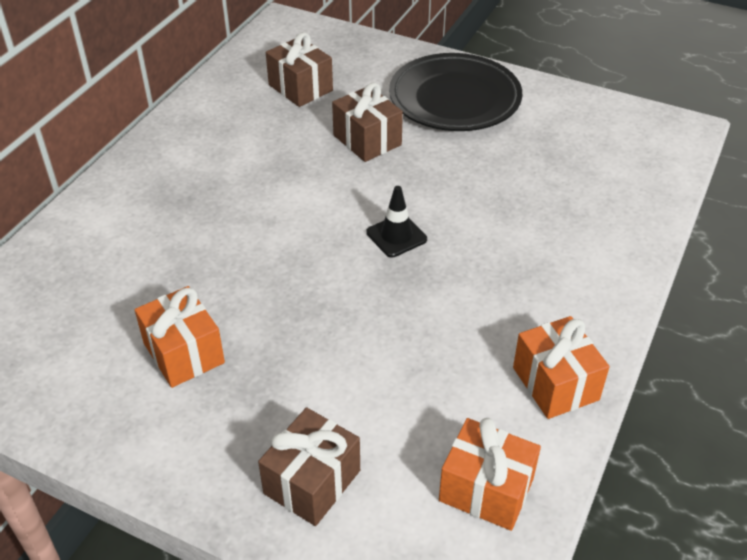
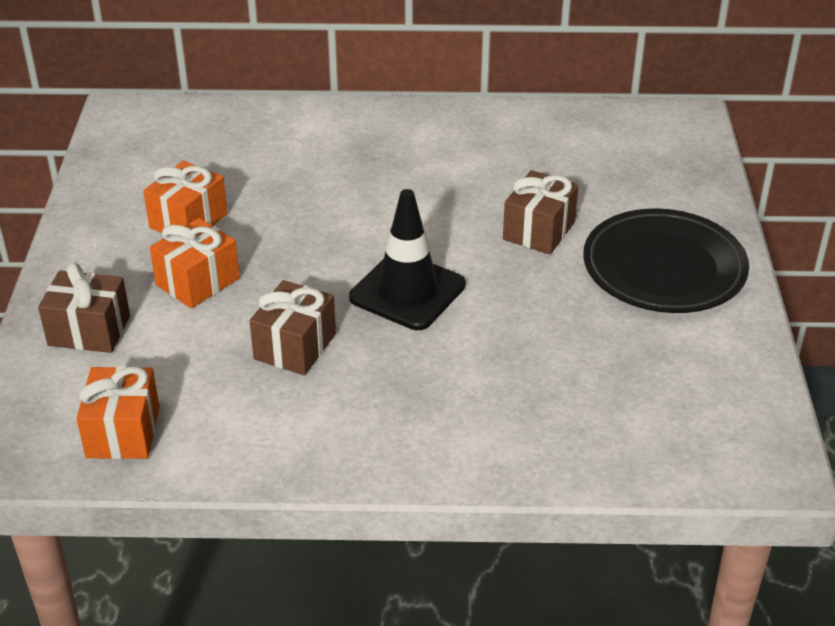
camera: 65 degrees right, 5 degrees down
(300, 88) = (587, 163): brown gift -> brown gift (295, 346)
(396, 236) = (407, 291): black traffic cone -> black traffic cone, size x1.79
(555, 383) = (270, 448): orange gift -> orange gift (198, 281)

